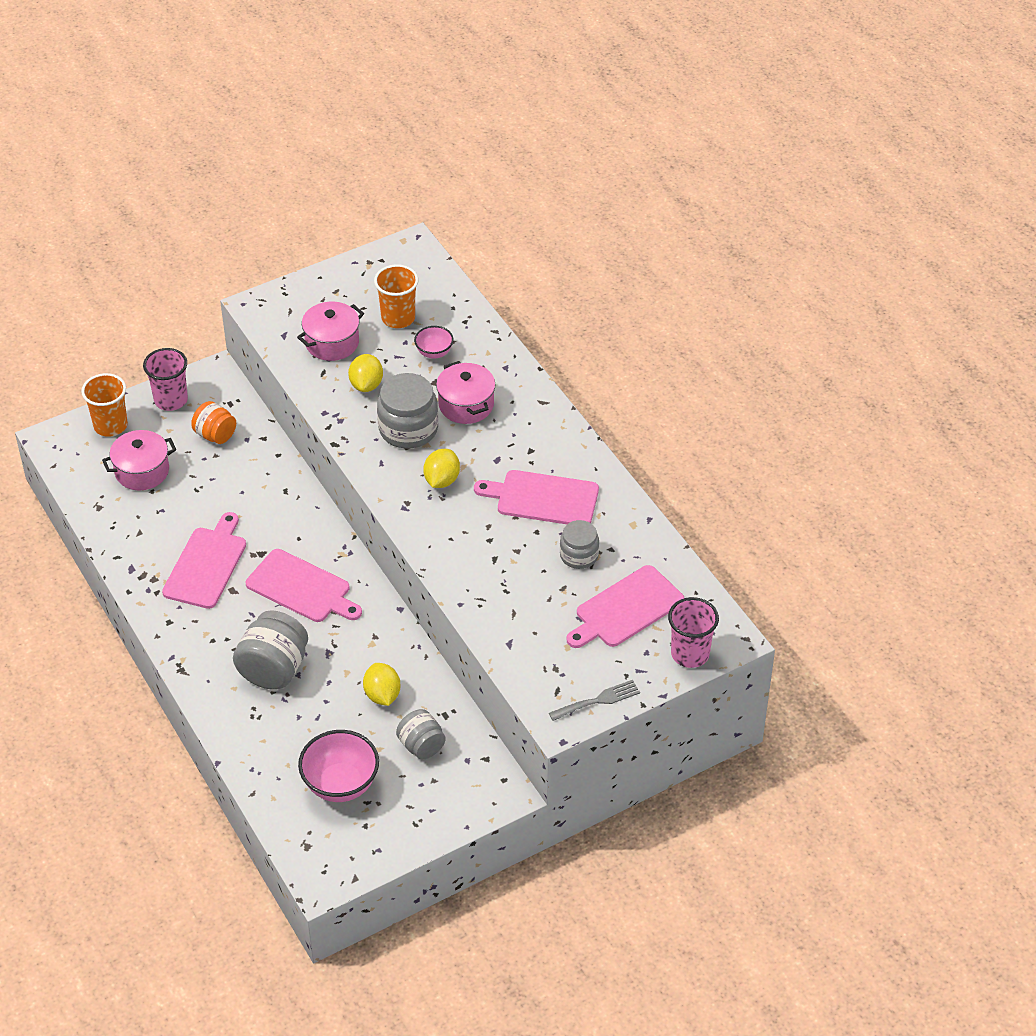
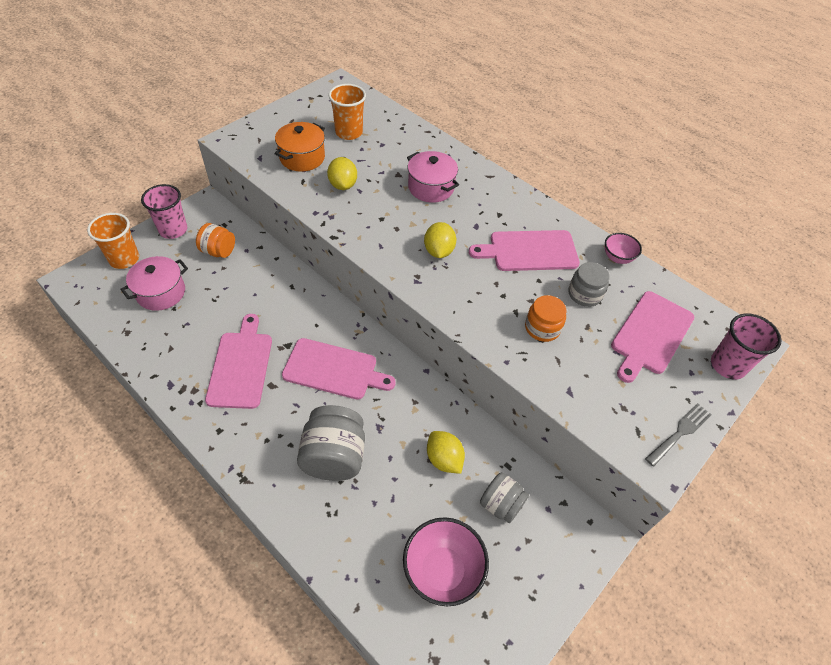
camera: 20 degrees left, 5 degrees up
(332, 342) = (302, 157): pink pot -> orange pot
(408, 429) = (392, 214): grey jar -> none
(434, 353) = (388, 153): pink bowl -> pink bowl (617, 258)
(514, 580) = (542, 328): none -> orange jar

